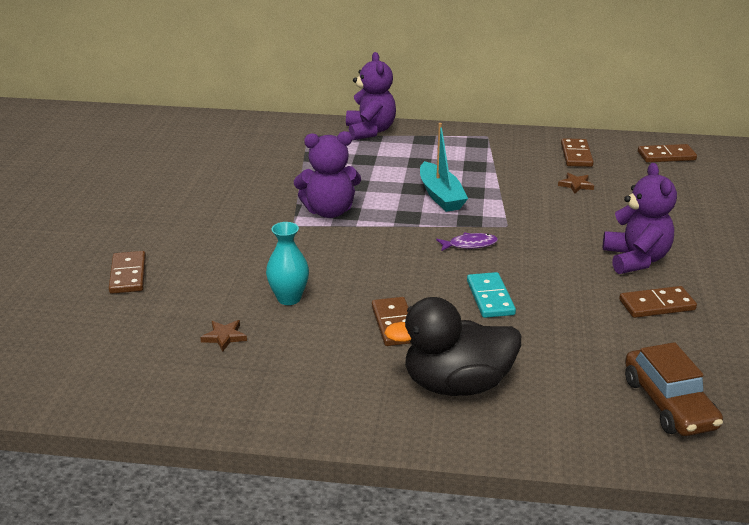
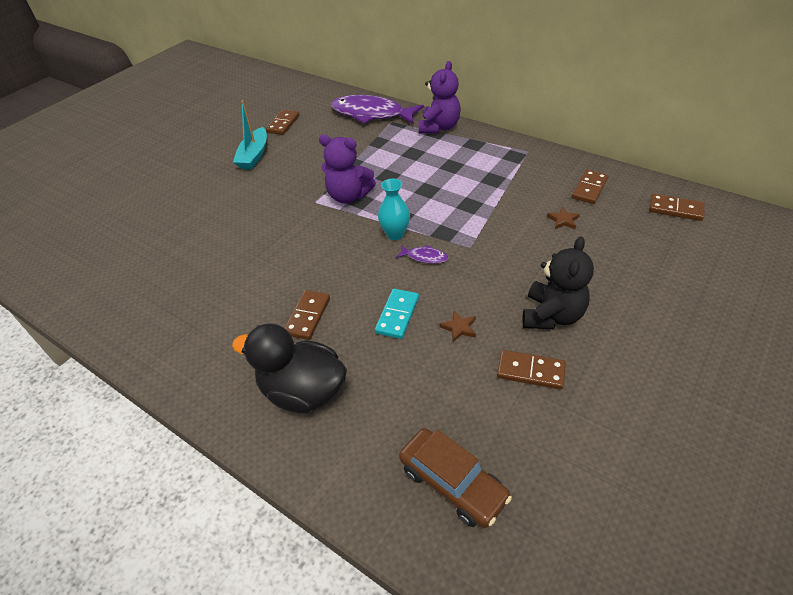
camera: 30 degrees right, 15 degrees up
(128, 275) = (181, 216): brown domino -> brown domino (283, 124)
(224, 337) = (192, 288): brown star -> brown star (459, 327)
(276, 132) = (371, 114): none -> purple fish
(289, 298) = (258, 267): turquoise vase -> turquoise vase (395, 234)
(440, 196) = (441, 202): turquoise boat -> turquoise boat (254, 155)
(635, 259) = (552, 315): purple teddy bear -> black teddy bear
(668, 403) = (452, 483): brown car -> brown car turned 60 degrees counterclockwise

